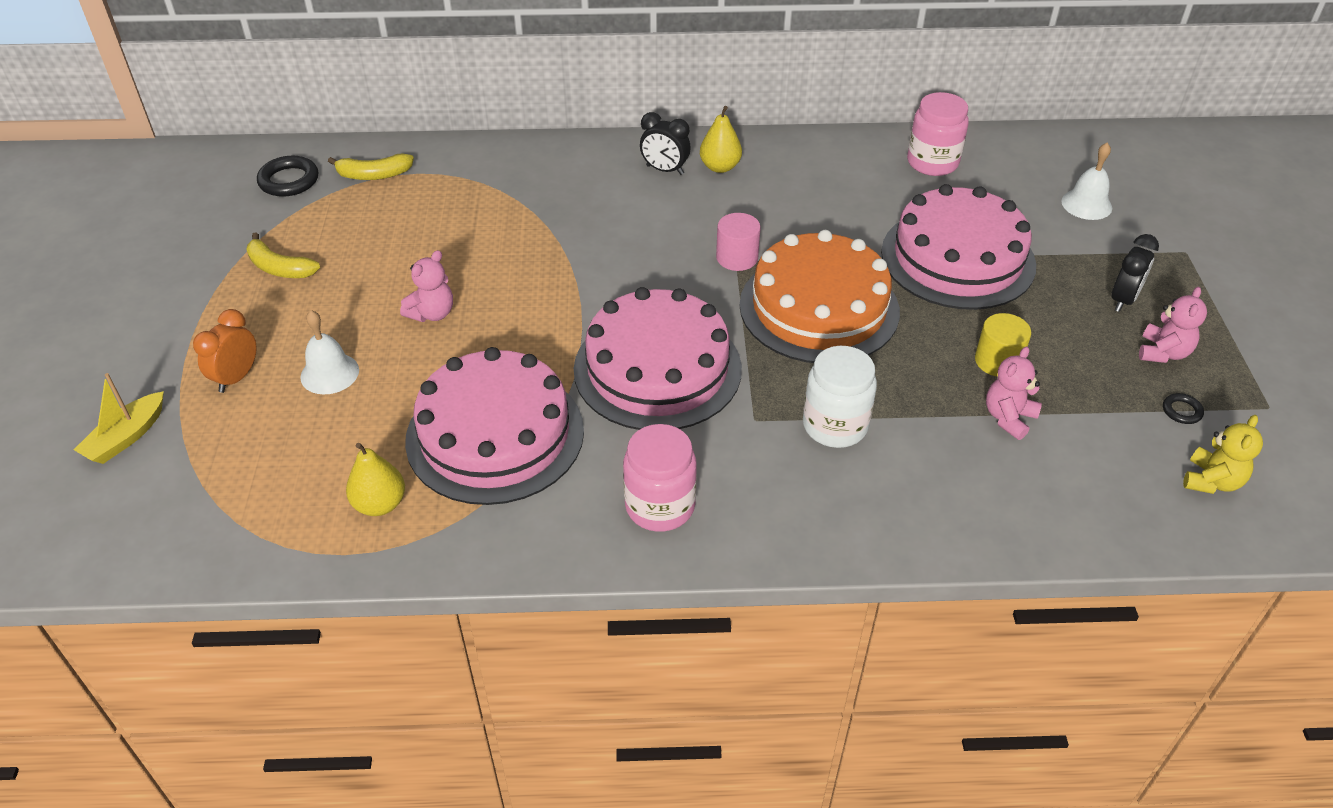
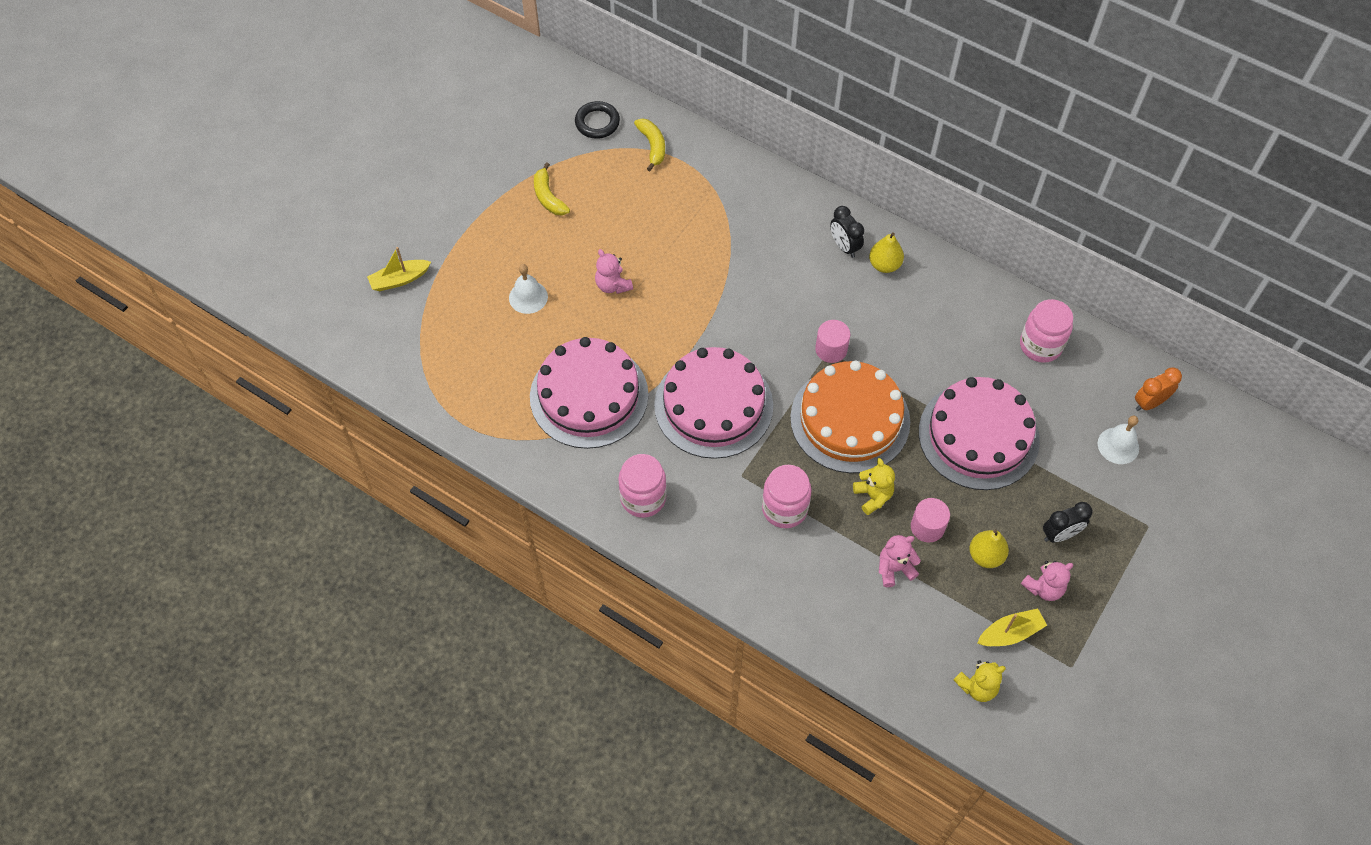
camera: 35 degrees right, 15 degrees up
(236, 378) = (477, 270): orange clock -> orange clock (1149, 403)
(374, 175) = (652, 146): yellow banana -> yellow banana turned 135 degrees counterclockwise
(380, 504) = (500, 404): yellow pear -> yellow pear (985, 556)
(432, 313) = (613, 285): pink teddy bear -> pink teddy bear turned 75 degrees clockwise
(835, 426) = (784, 508): white jar -> pink jar
(915, 363) = (873, 496): none -> yellow teddy bear
(997, 361) = (927, 527): yellow cylinder -> pink cylinder
(1181, 411) = (1010, 633): black ring -> yellow boat

